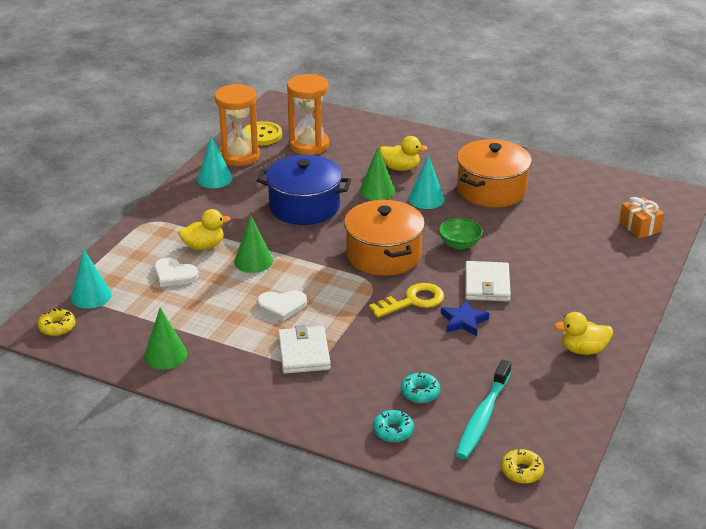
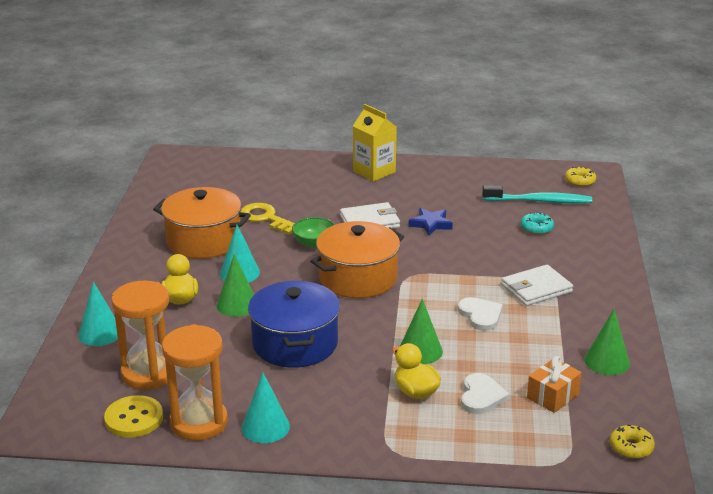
camera: 110 degrees left, 5 degrees down
(91, 296) = (562, 443): turquoise cone -> turquoise cone (100, 333)
(393, 431) = (589, 232): turquoise donut -> none
(413, 301) = (420, 251): yellow key -> yellow key (266, 218)
(583, 349) = (428, 174): yellow duck -> none
(602, 313) = (374, 171): none -> yellow carton
(639, 227) = (235, 168): orange gift -> orange gift (552, 396)

